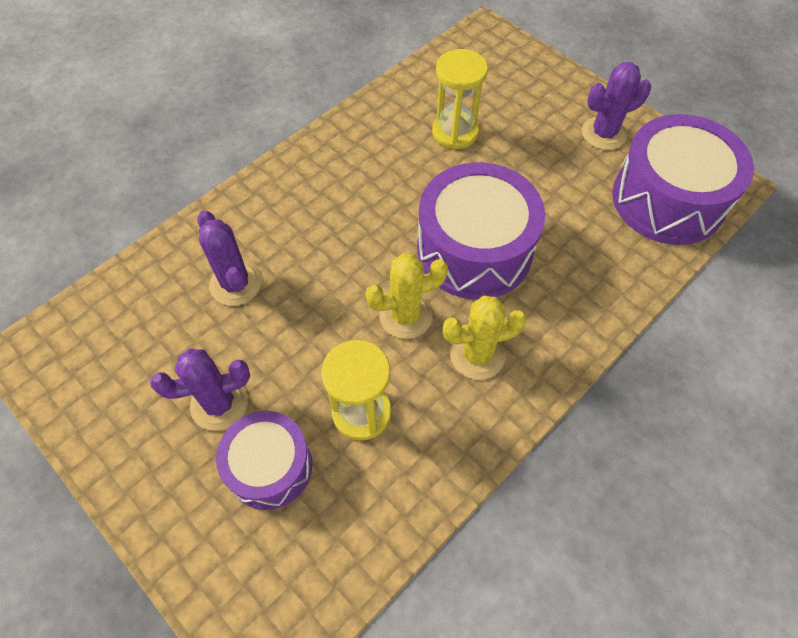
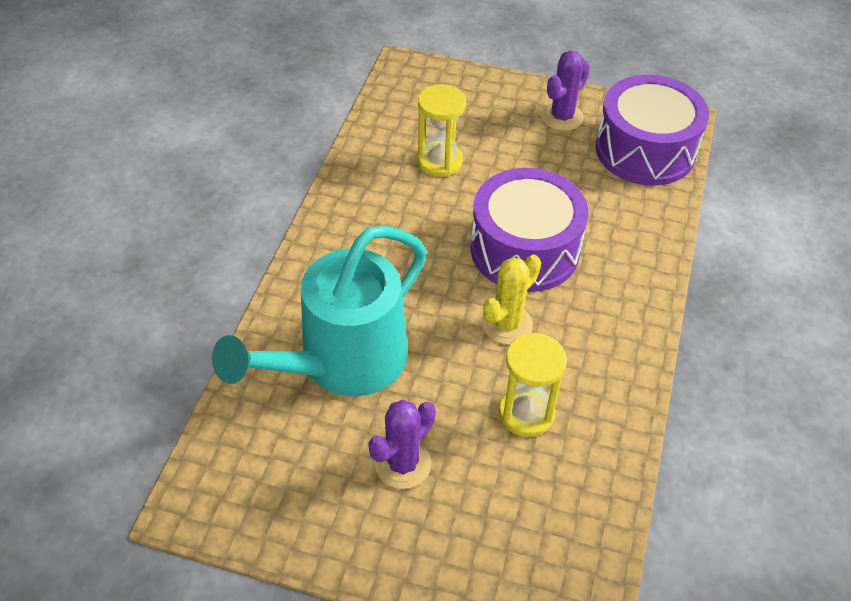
camera: 30 degrees left, 10 degrees down
(235, 284) = (341, 363): purple cactus -> turquoise watering can
(270, 467) = (483, 490): purple drum -> none
(477, 355) = (585, 328): yellow cactus -> none

